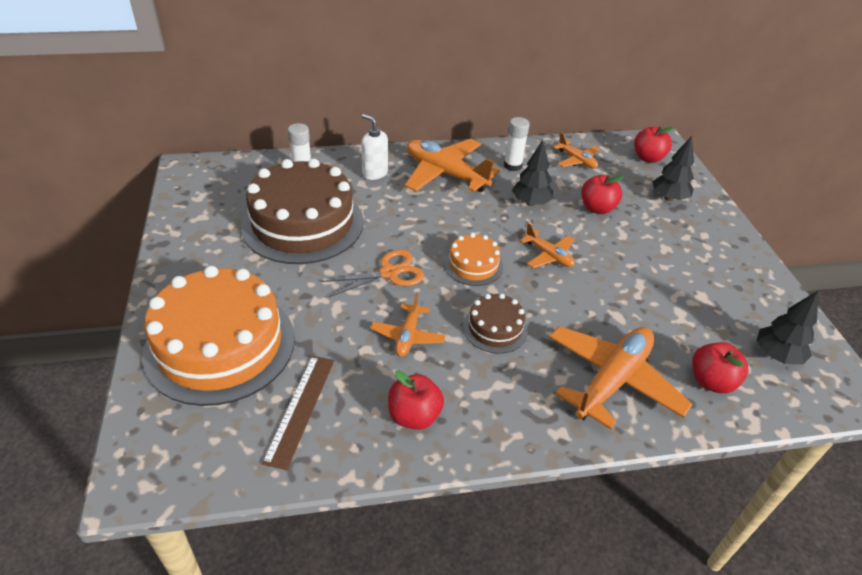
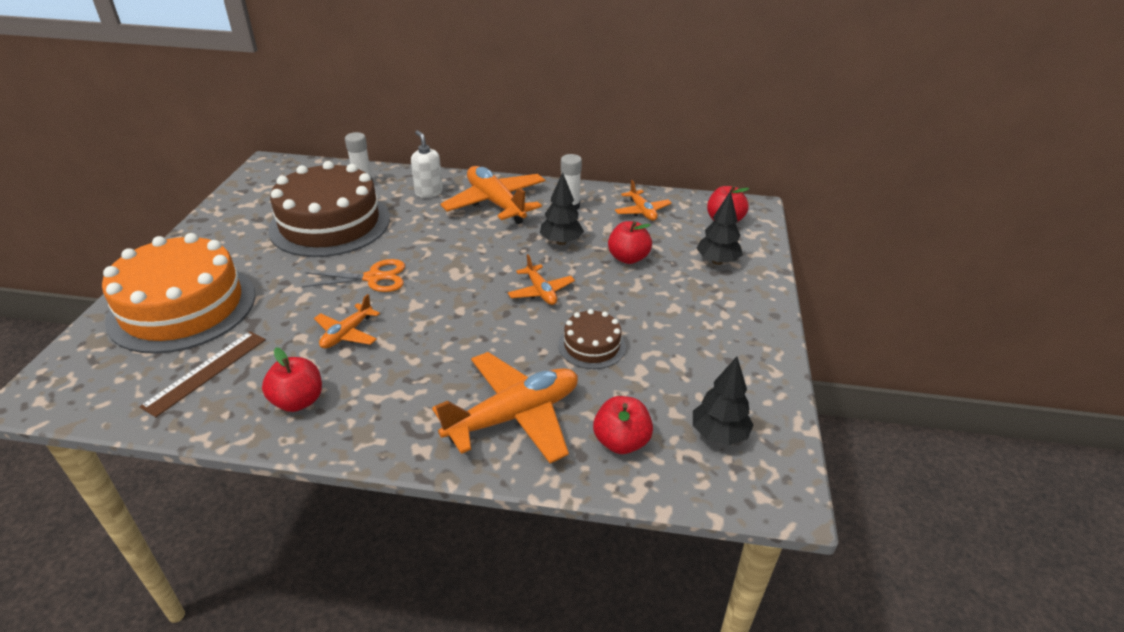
camera: 20 degrees right, 5 degrees down
(473, 265) = (458, 286): orange cake -> none
(495, 328) = (434, 344): brown cake -> brown cake (592, 345)

